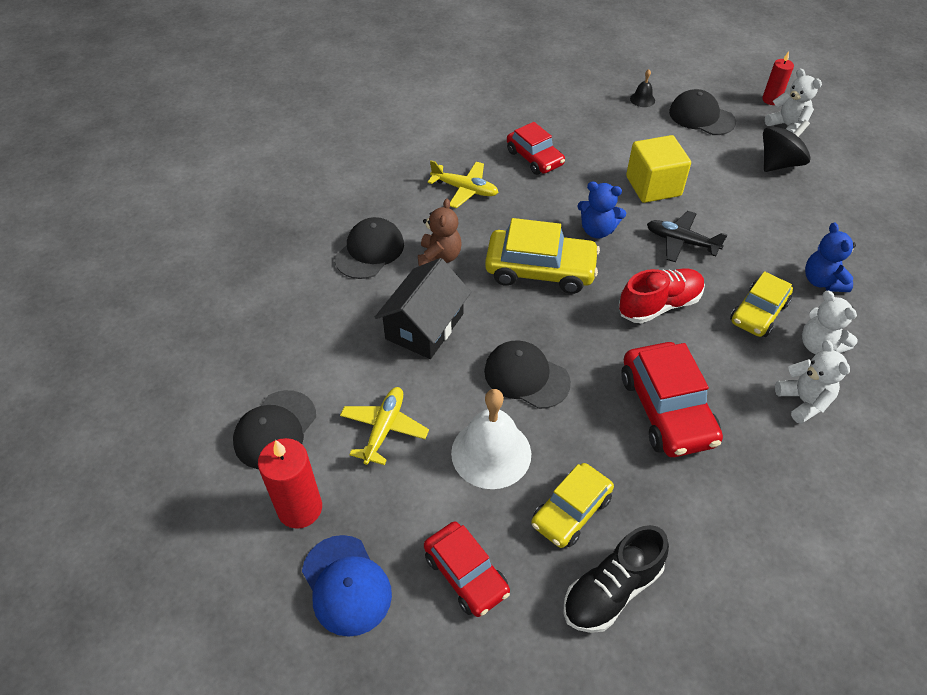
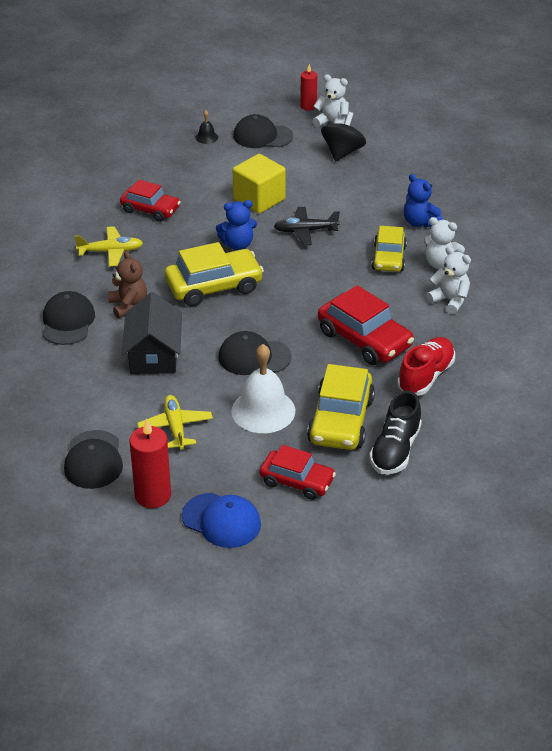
camera: 30 degrees left, 10 degrees down
(571, 511) = (341, 420): yellow car -> yellow car, size x1.52
(659, 305) = (317, 278): red shoe -> red shoe (426, 376)

